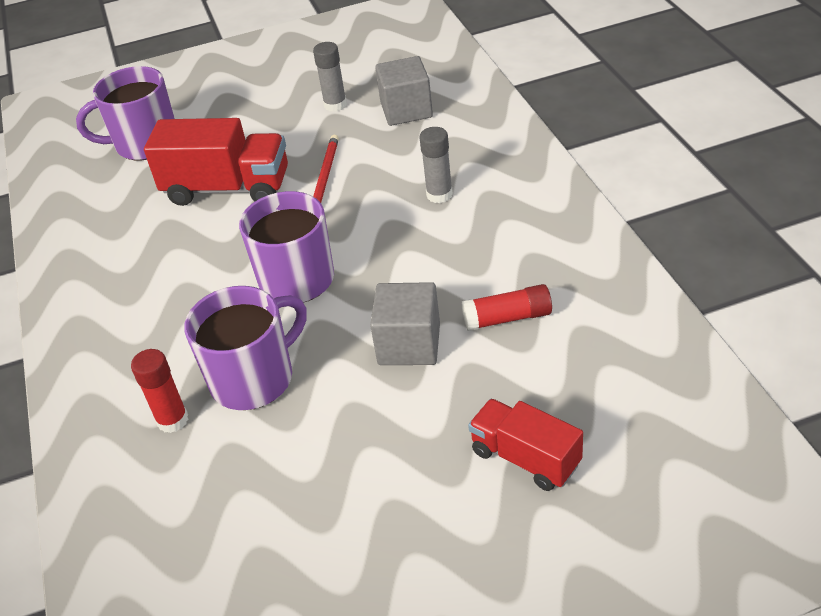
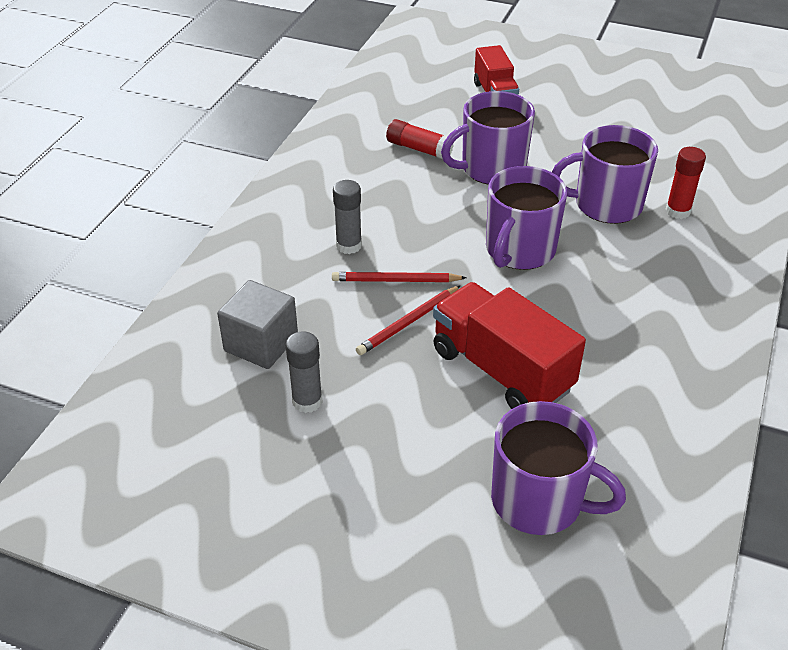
camera: 145 degrees left, 0 degrees up
(369, 194) = (395, 281): none -> red pencil
(409, 344) = (491, 168): grey cube -> purple mug

